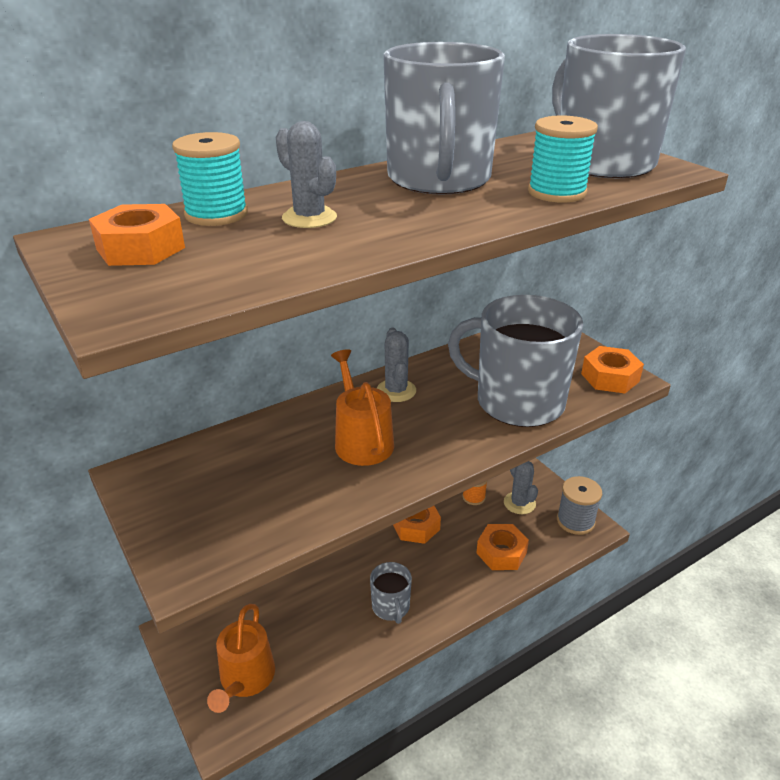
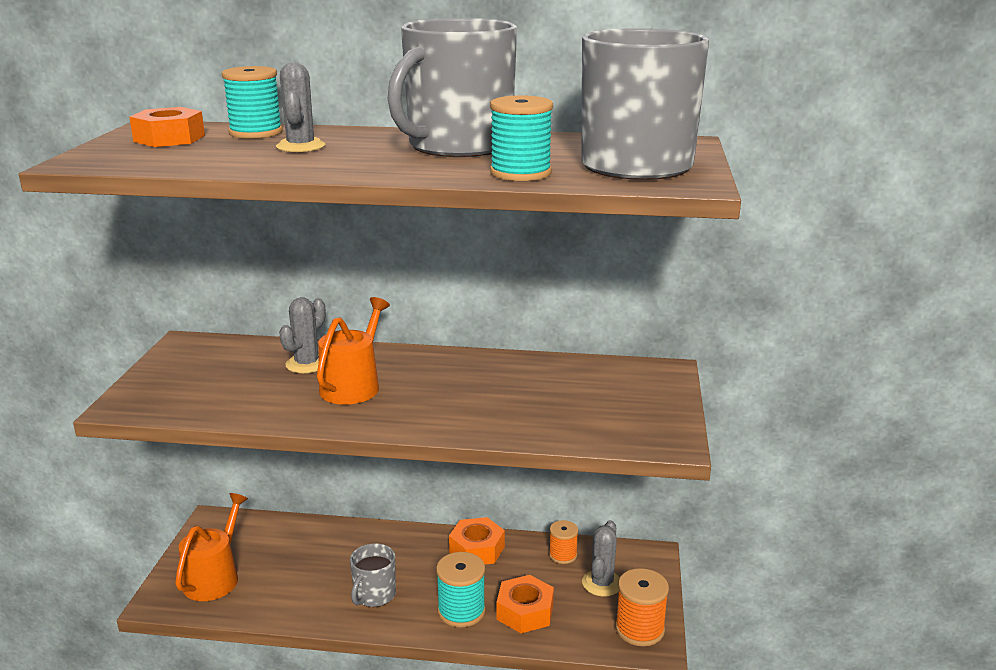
camera: 40 degrees right, 10 degrees down
(245, 679) = (214, 577): orange watering can -> orange watering can turned 150 degrees clockwise
(396, 391) = (438, 366): grey cactus -> grey cactus (307, 364)
(463, 579) = (461, 611): none -> turquoise spool
(517, 402) = (524, 414): grey mug -> none
(575, 521) = (639, 629): grey spool -> orange spool
(610, 377) = (652, 433): orange nut -> none

